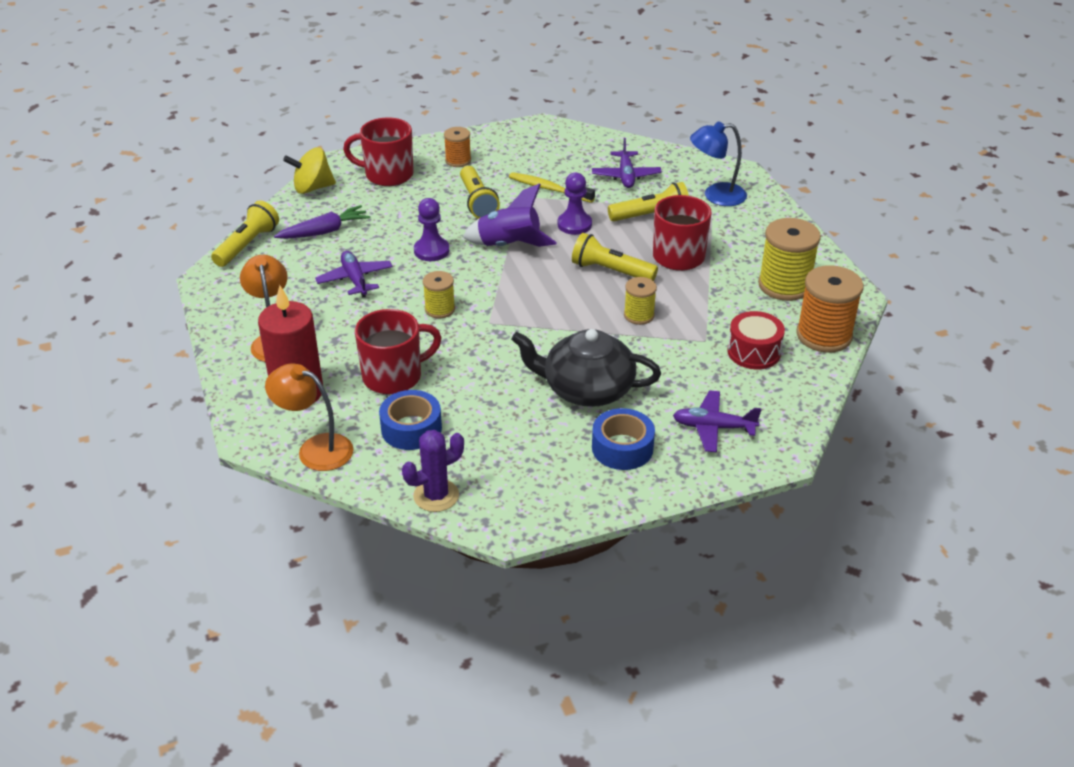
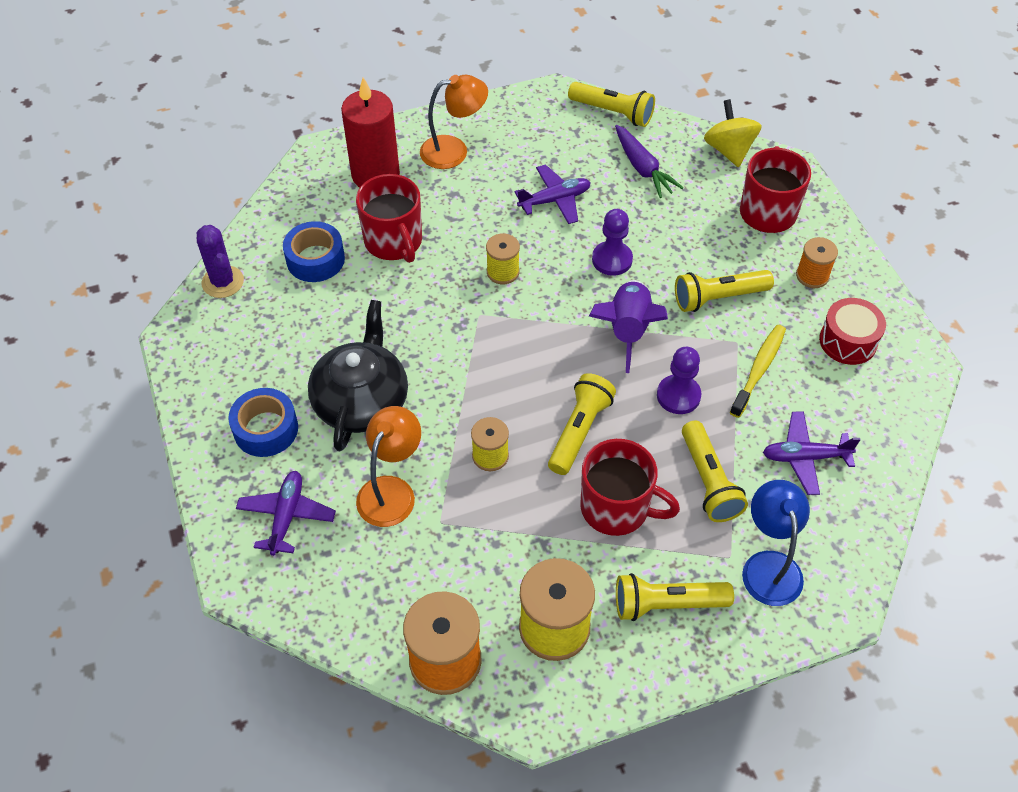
camera: 90 degrees right, 15 degrees up
(315, 449) = (296, 194): orange lamp -> orange lamp (391, 490)
(753, 352) = (416, 573): red drum -> red drum (848, 341)
(754, 237) = (667, 604): none -> yellow flashlight

